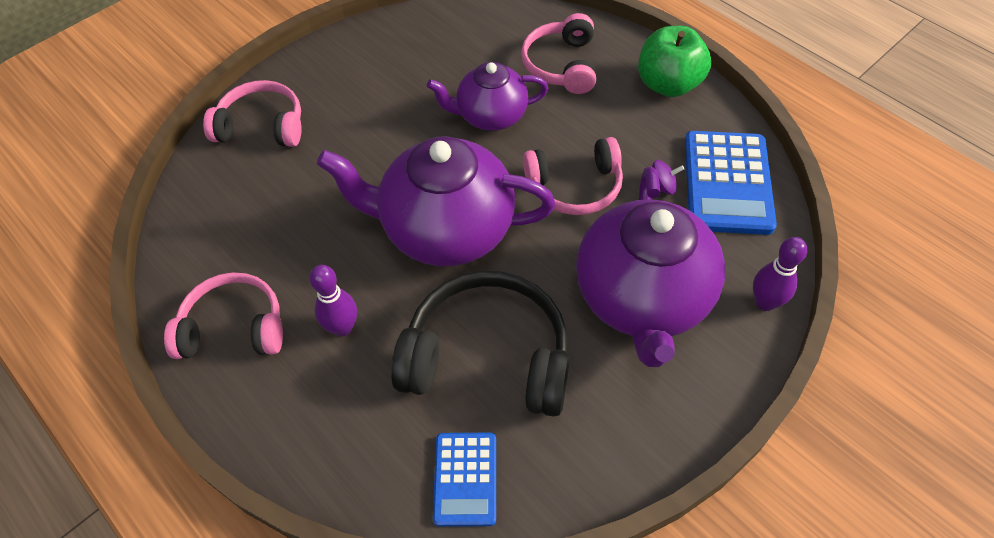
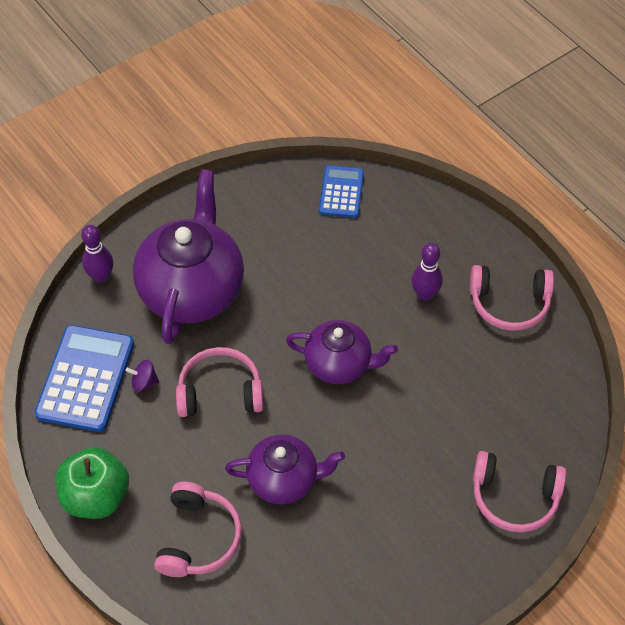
camera: 175 degrees left, 0 degrees up
(446, 230) = (339, 364): purple teapot -> purple teapot, size x0.59
(487, 357) = (317, 261): black headphones -> none

